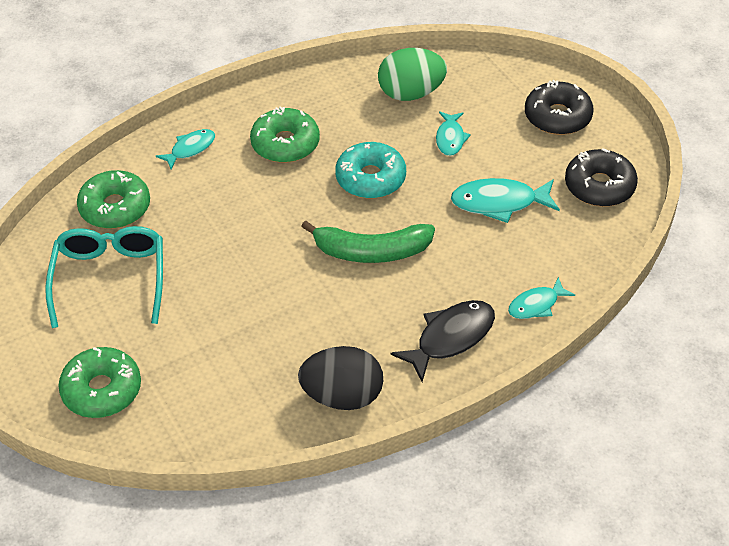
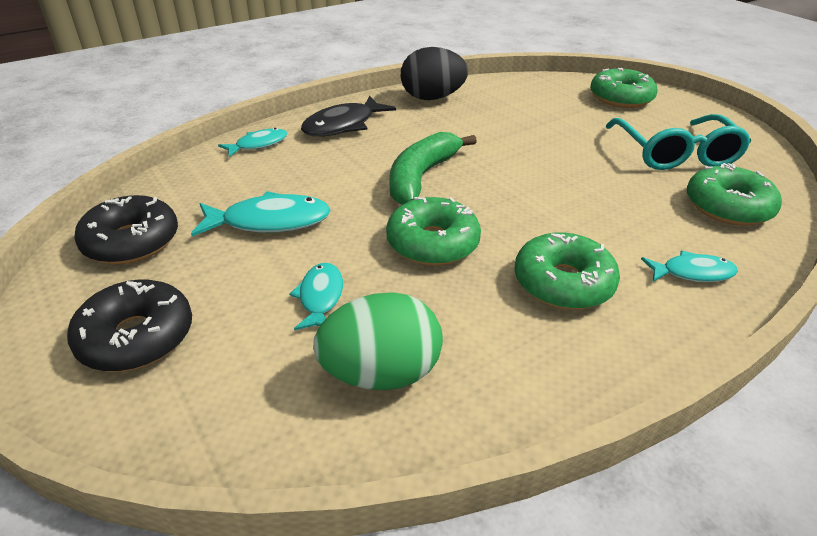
camera: 175 degrees right, 10 degrees down
(190, 149) = (692, 273): turquoise fish -> turquoise fish turned 135 degrees counterclockwise
(370, 178) = (432, 243): turquoise donut -> green donut
(371, 251) = (421, 177): green banana -> green banana turned 60 degrees counterclockwise

